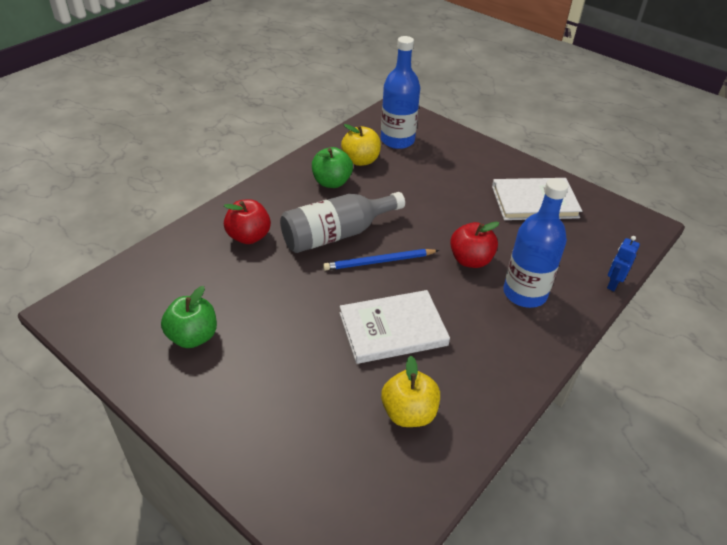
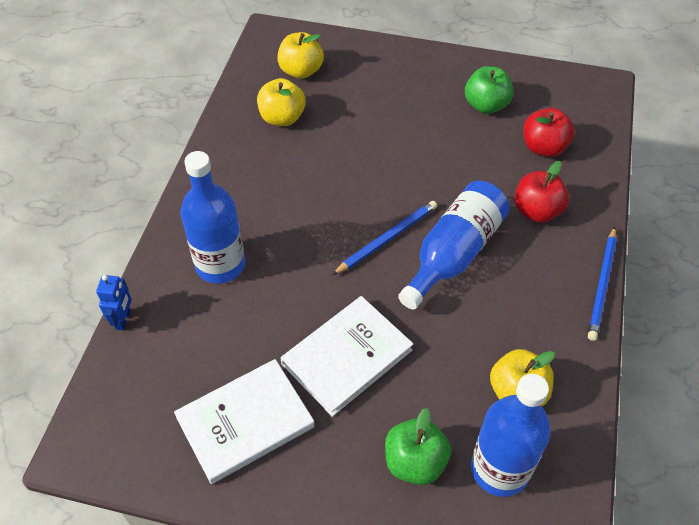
camera: 155 degrees right, 10 degrees up
(256, 183) = (602, 285): none -> blue pencil
(332, 182) = (520, 330): green apple -> green apple (415, 462)
(337, 234) = (454, 254): grey bottle -> blue bottle
(352, 473) = (301, 71): none -> yellow apple
(393, 329) = (331, 175): white book -> white book (347, 357)
(470, 260) = (292, 283): red apple -> red apple (543, 148)

